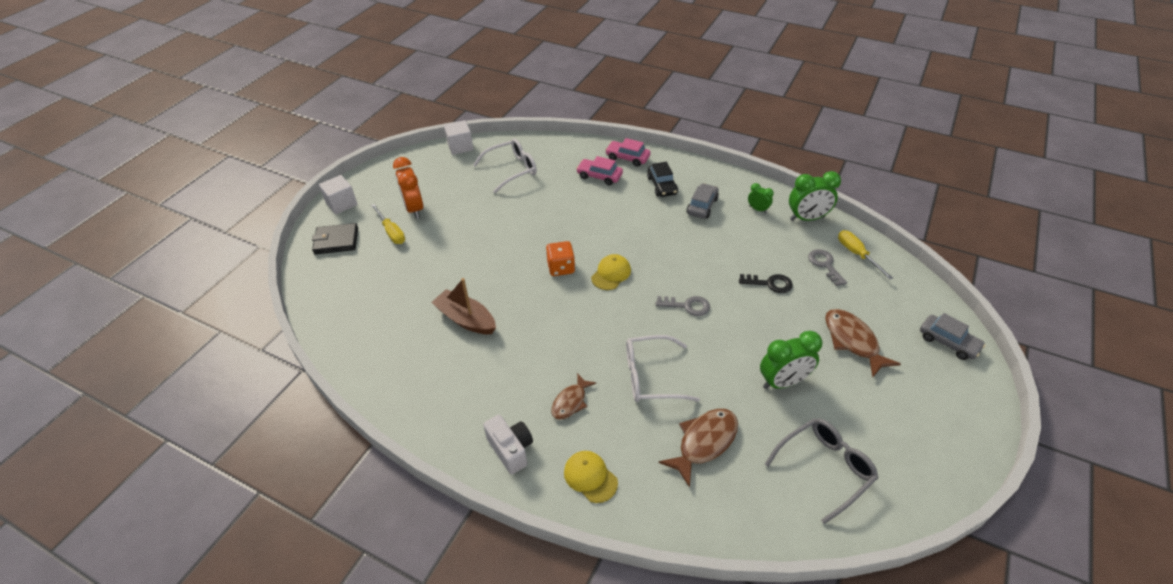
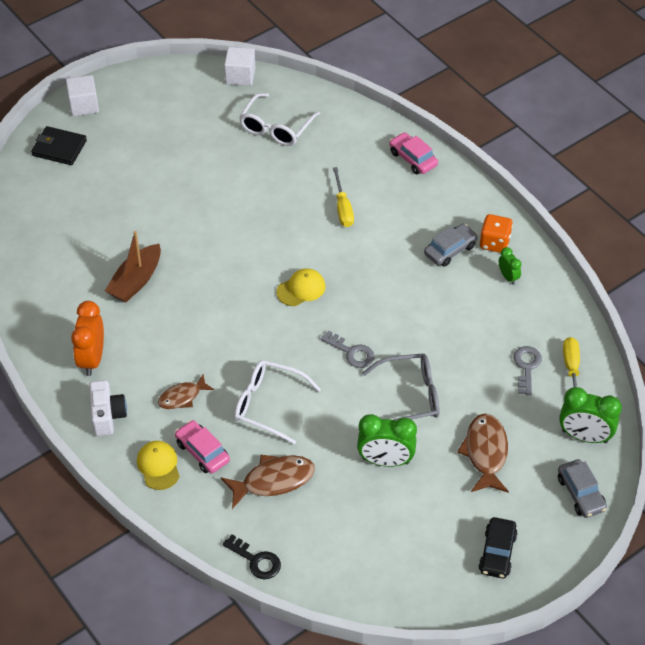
camera: 25 degrees right, 5 degrees up
(391, 232) = (116, 158): yellow screwdriver -> yellow screwdriver (343, 208)
(414, 209) = (151, 139): orange clock -> orange clock (92, 359)
(466, 319) = (136, 281): brown boat -> brown boat turned 120 degrees counterclockwise
(511, 170) = (276, 127): white glasses -> white glasses turned 120 degrees clockwise
(561, 268) = (256, 263): orange dice -> orange dice (494, 243)
(599, 176) = (366, 171): pink car -> pink car (202, 452)
(662, 185) = (425, 208): black car -> black car (497, 552)
(770, 283) = (452, 363): black key -> black key (256, 560)
(807, 218) = (553, 308): green clock -> green clock (584, 436)
(824, 469) = (360, 546): grey glasses -> grey glasses (409, 396)

